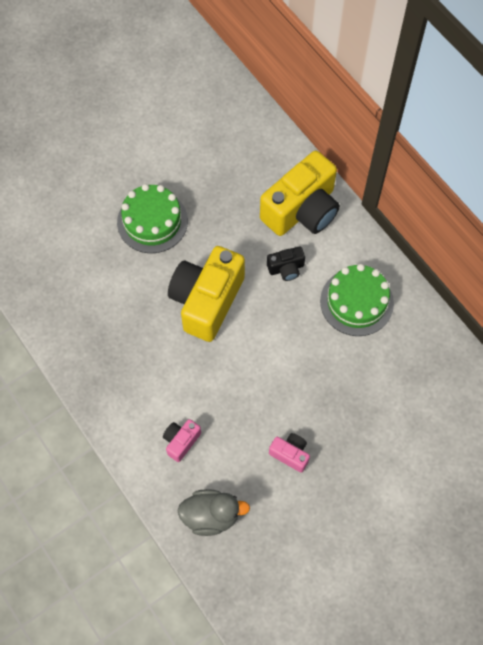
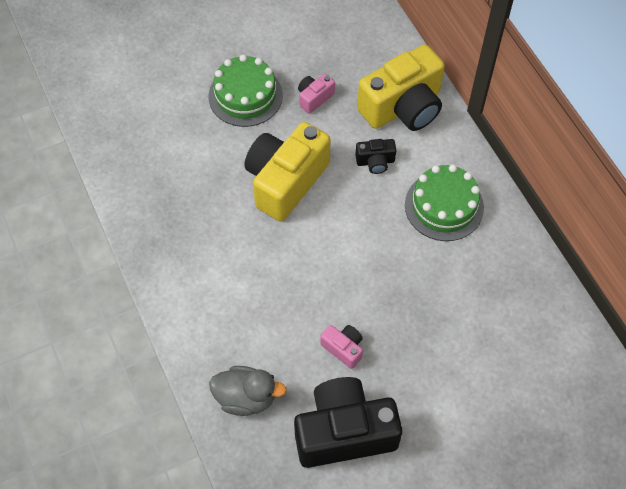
camera: 10 degrees right, 5 degrees down
(181, 441) = (230, 316): pink camera -> pink camera (314, 98)
(305, 532) = (344, 432): none -> black camera

